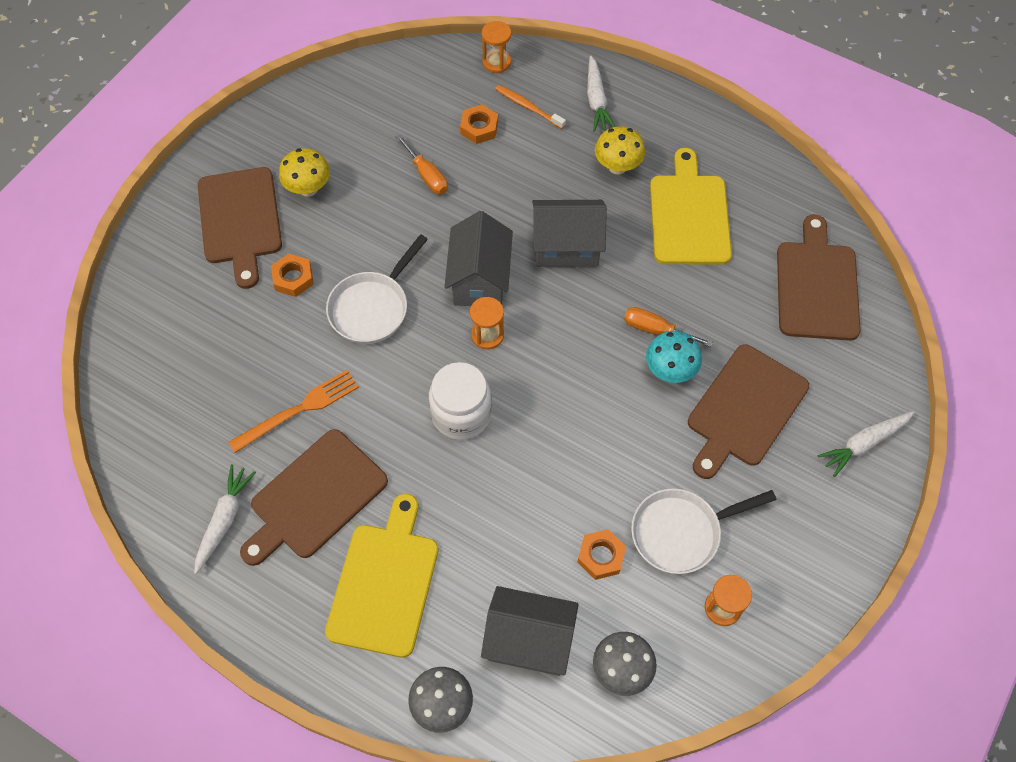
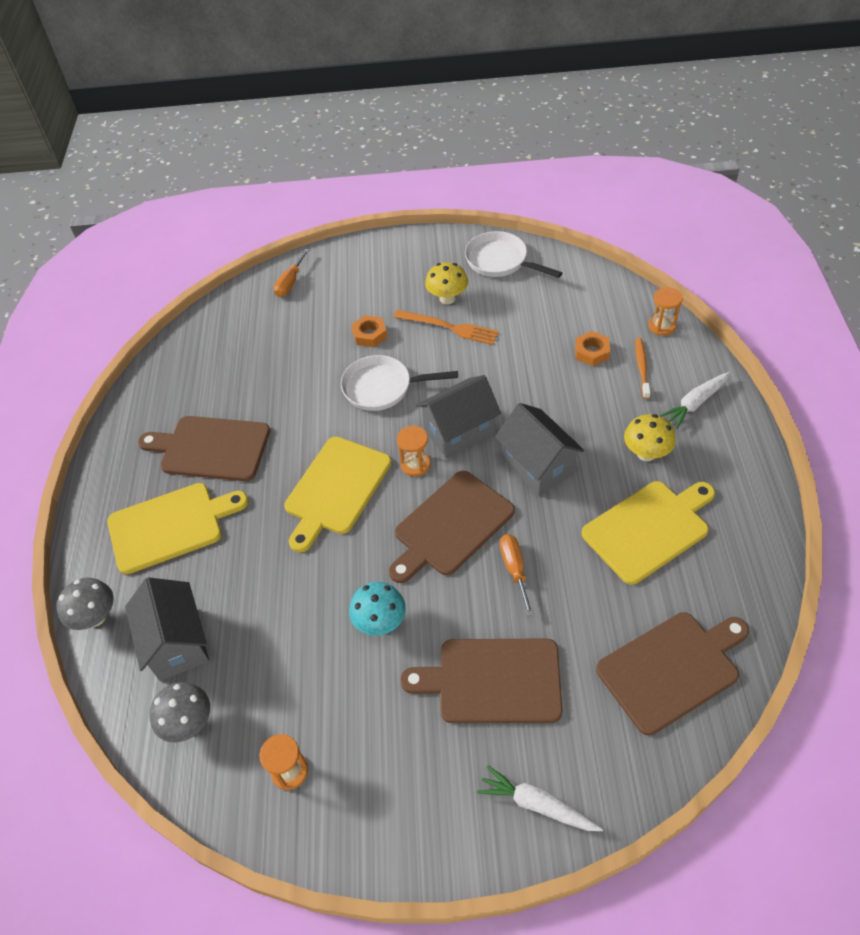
camera: 60 degrees right, 10 degrees down
(224, 520) = (163, 413): white carrot -> none
(240, 220) = (391, 283): brown cutting board -> brown cutting board (451, 526)
(298, 410) = (270, 399): orange fork -> orange fork (449, 327)
(427, 175) = (519, 349): orange screwdriver -> orange screwdriver (290, 283)
(461, 414) = (336, 489): white jar -> yellow cutting board
(601, 556) = (278, 651): orange nut -> none
(670, 370) = (484, 602): turquoise mushroom -> turquoise mushroom (380, 622)
(681, 532) = (339, 697): white pan -> white pan (500, 261)

